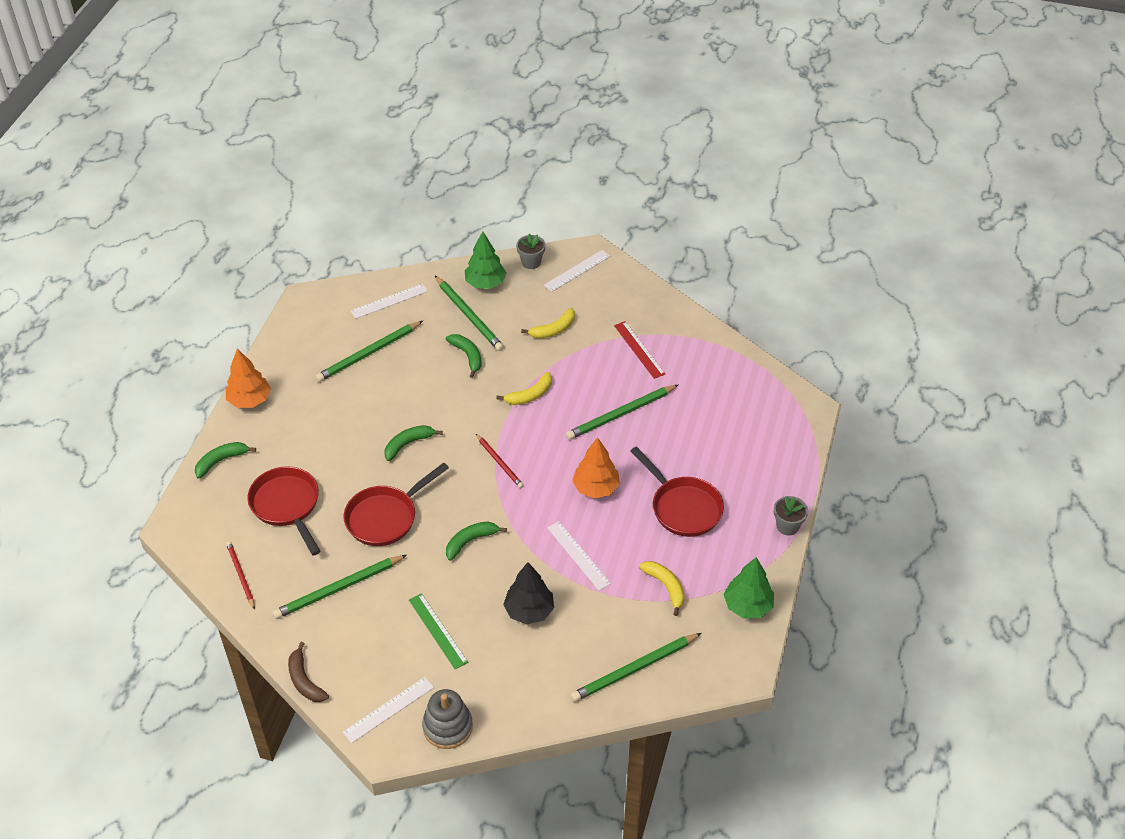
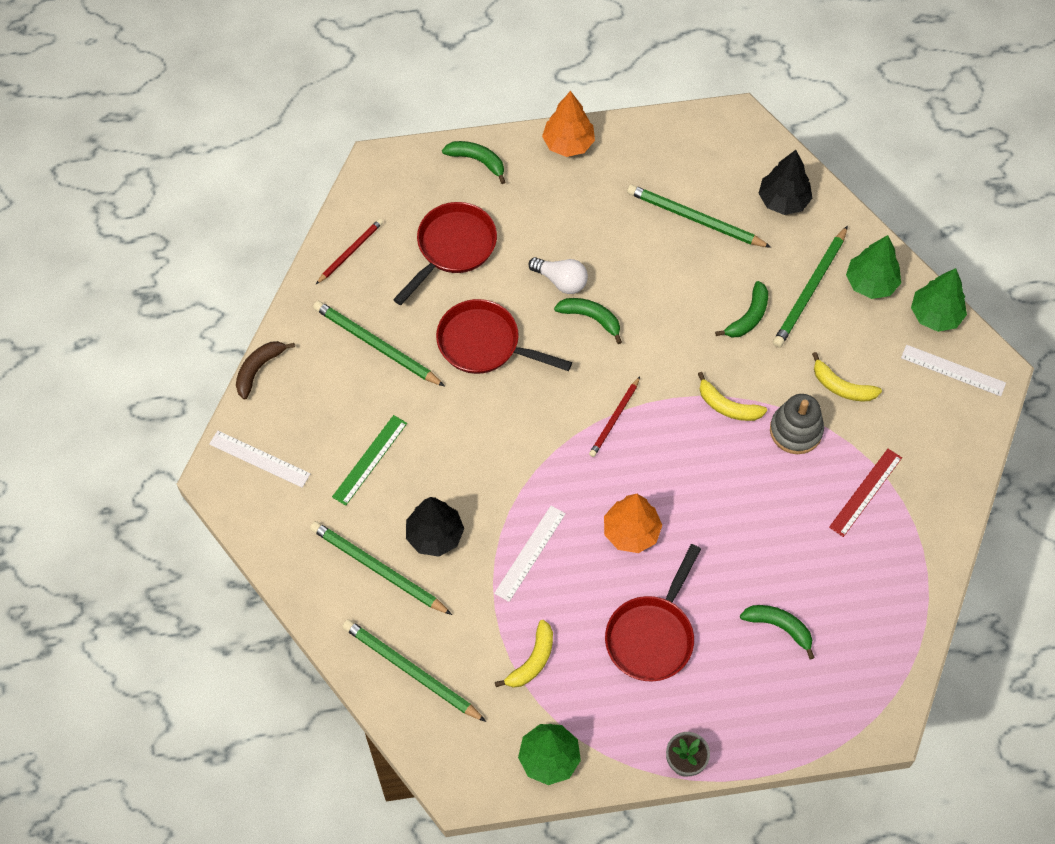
camera: 65 degrees right, 15 degrees up
(364, 450) = (561, 281): none -> white light bulb
(389, 301) = (783, 200): white ruler -> black tree
(447, 727) = (263, 521): grey stacking toy -> grey stacking toy (796, 430)
(470, 541) = (495, 438): green banana -> green banana (779, 627)
(531, 262) = (935, 315): grey flower pot -> green tree
(621, 414) = (753, 514): green pencil -> green pencil (378, 569)

